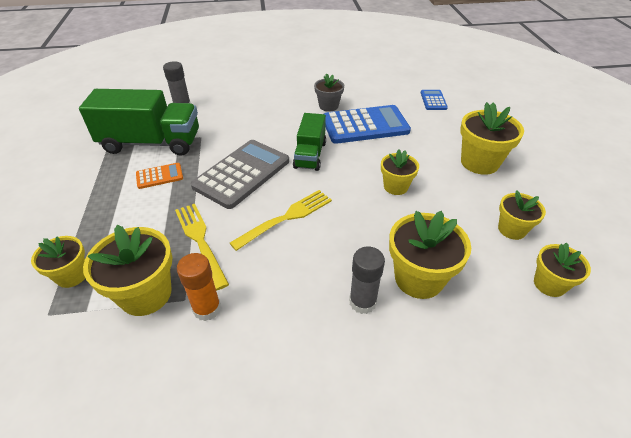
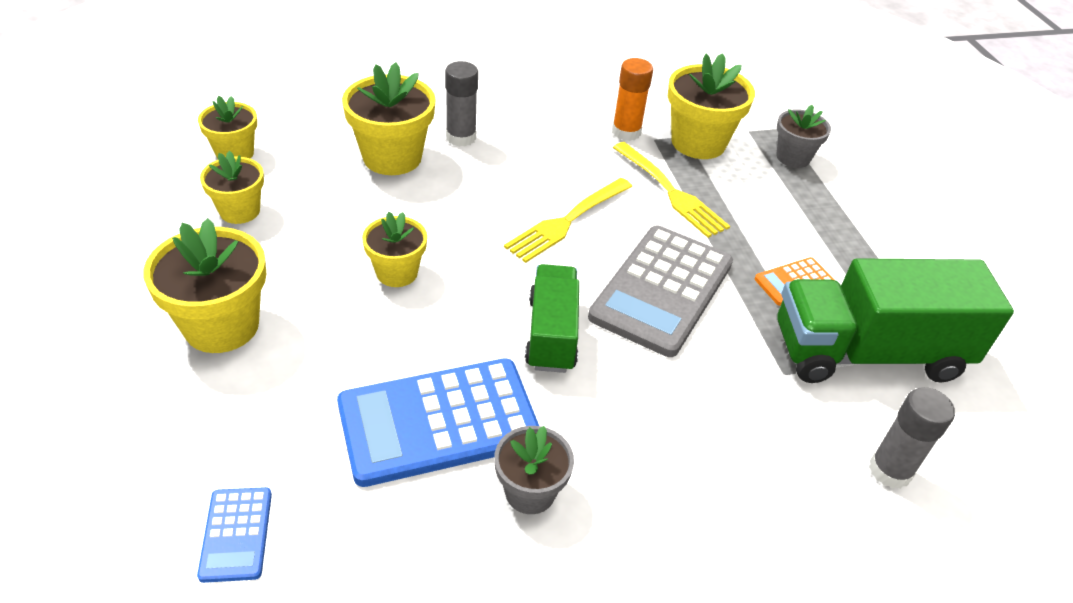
camera: 170 degrees right, 0 degrees up
(72, 275) = (793, 157): yellow flower pot -> grey flower pot

